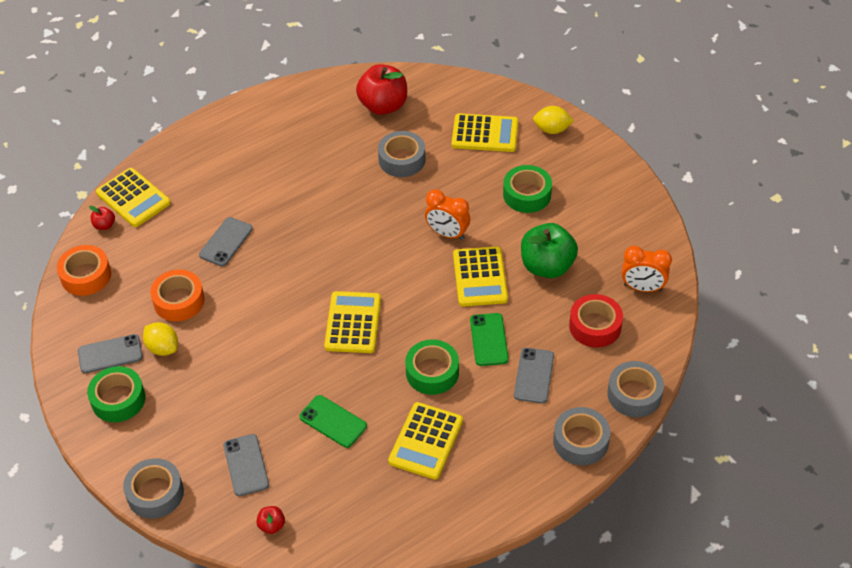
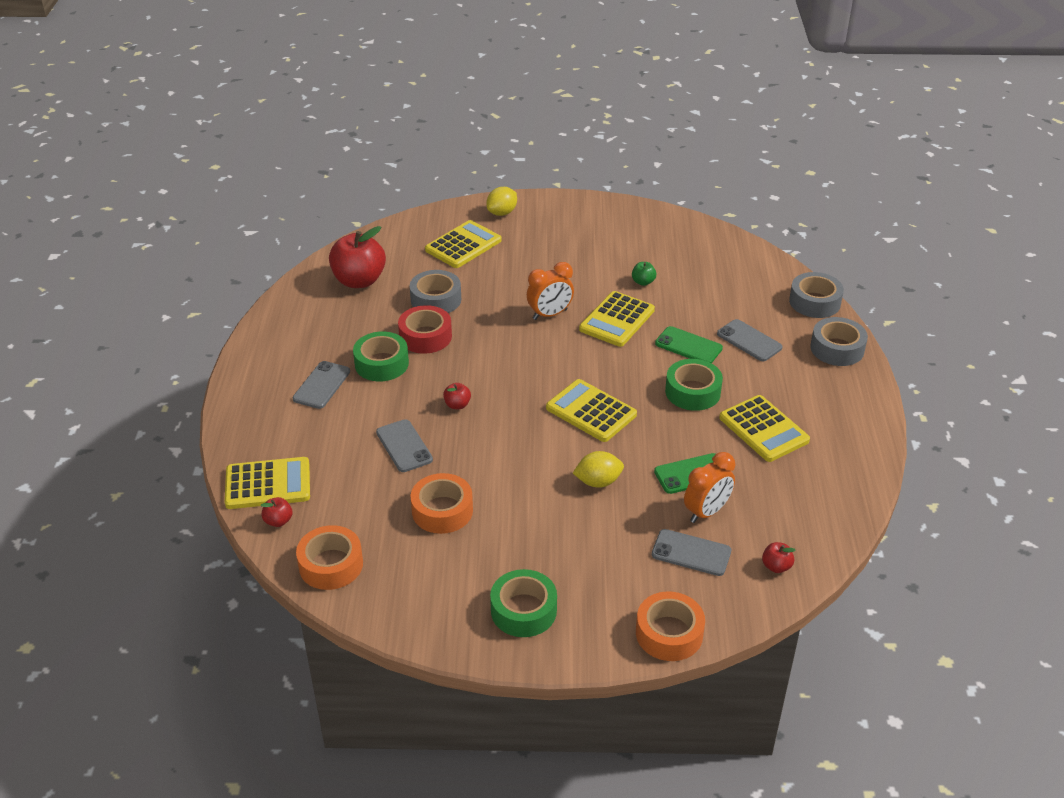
camera: 55 degrees left, 10 degrees down
(110, 354) = (457, 591): grey phone -> grey phone (322, 385)
(155, 493) = (669, 633): grey tape -> orange tape
(163, 348) = (490, 548): yellow lemon -> yellow lemon (598, 482)
(293, 243) = (457, 405): none -> red apple
(480, 277) = (617, 320): yellow calculator -> yellow calculator turned 90 degrees clockwise
(527, 194) = (556, 256): green tape -> green tape (381, 363)
(547, 266) = (643, 282): green apple -> green apple, size x0.44
(595, 326) = (729, 288): red tape -> red tape (425, 336)
(642, 288) = (714, 249): orange clock -> orange clock (706, 512)

